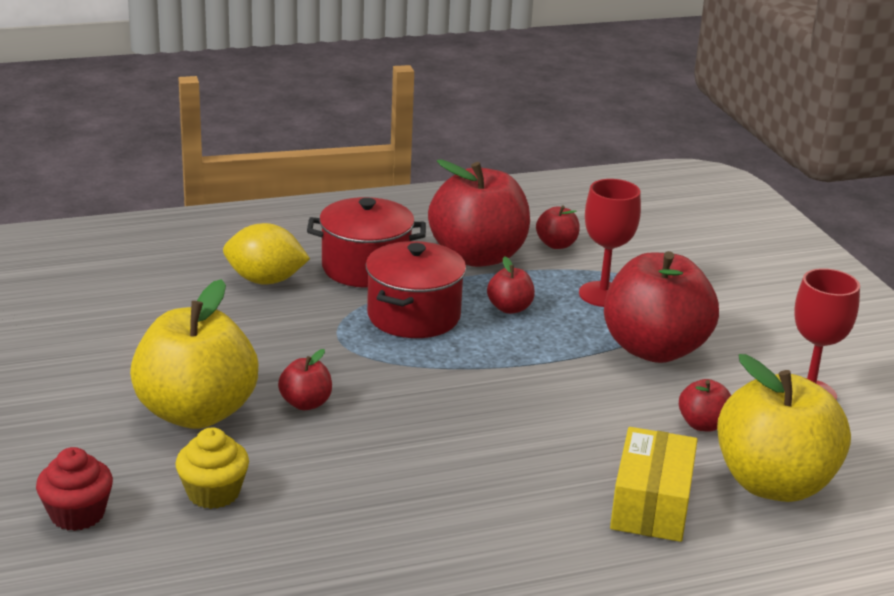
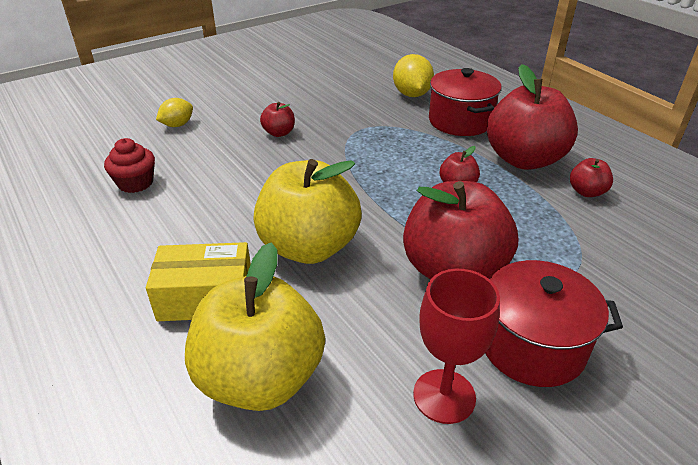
camera: 75 degrees right, 10 degrees up
(77, 514) = (151, 97): red cupcake -> red cupcake (135, 183)
(196, 412) = (253, 105): yellow apple -> yellow apple (309, 247)
(213, 493) = (177, 125): yellow cupcake -> yellow lemon
(413, 316) = (411, 149): red pot -> red pot (531, 345)
(603, 294) = (524, 228): red goblet -> none
(702, 424) = (341, 316): red apple -> none

